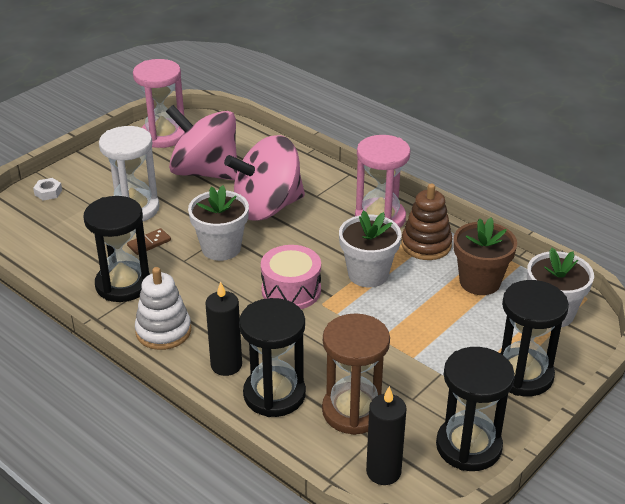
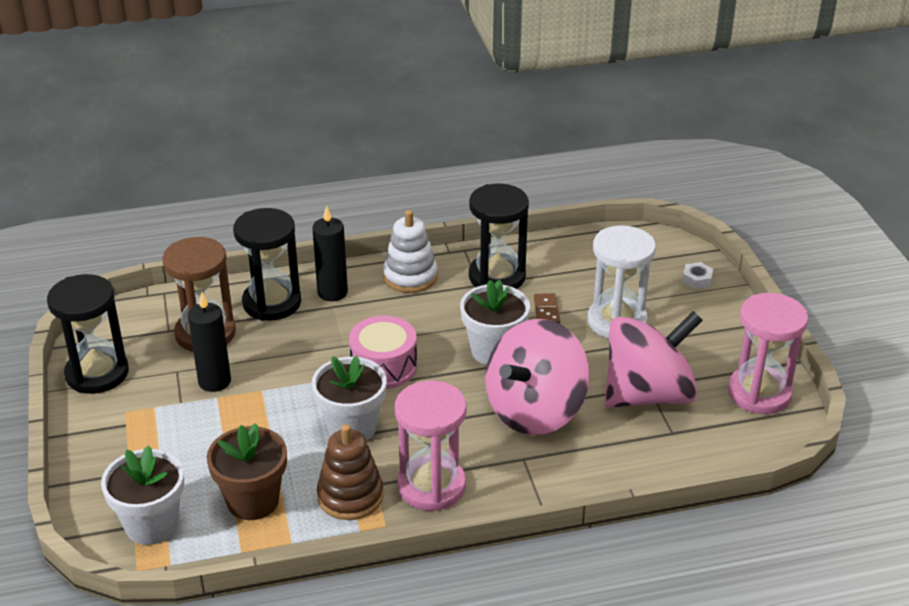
camera: 125 degrees right, 0 degrees up
(267, 207) = (535, 411): pink spinning top -> pink spinning top turned 150 degrees counterclockwise
(383, 472) = (135, 320): black candle -> black candle (214, 381)
(522, 375) = (116, 450): black hourglass -> none

